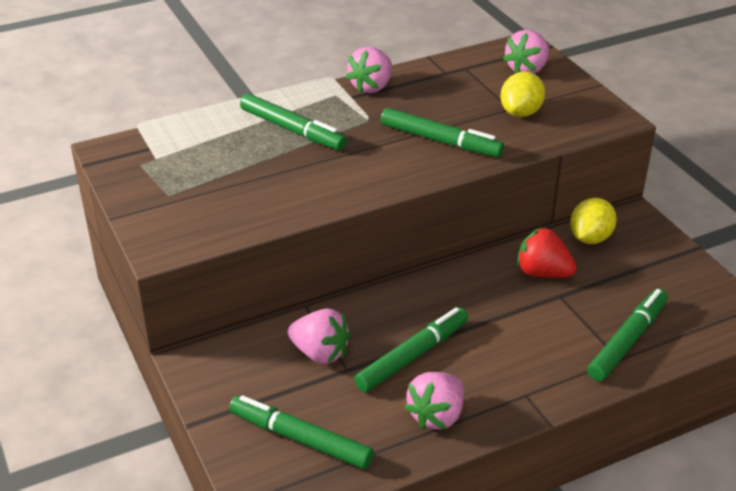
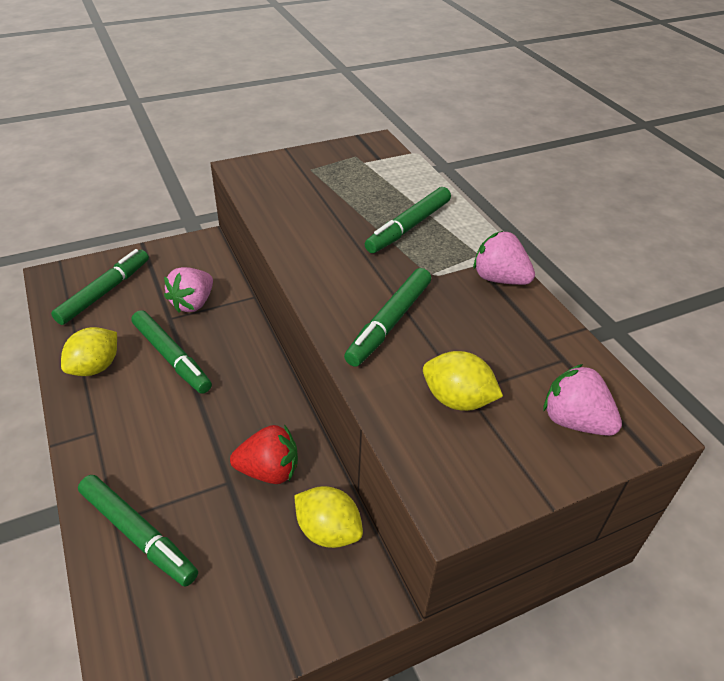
camera: 90 degrees right, 5 degrees up
(436, 415) = (95, 367): pink strawberry -> yellow lemon
(542, 273) = (269, 471): red strawberry -> red strawberry turned 60 degrees clockwise

